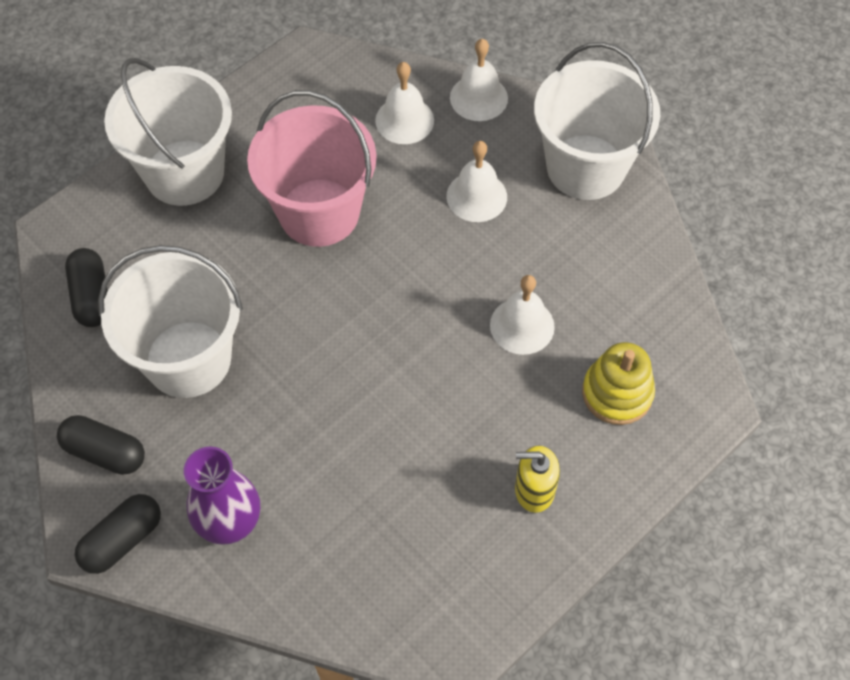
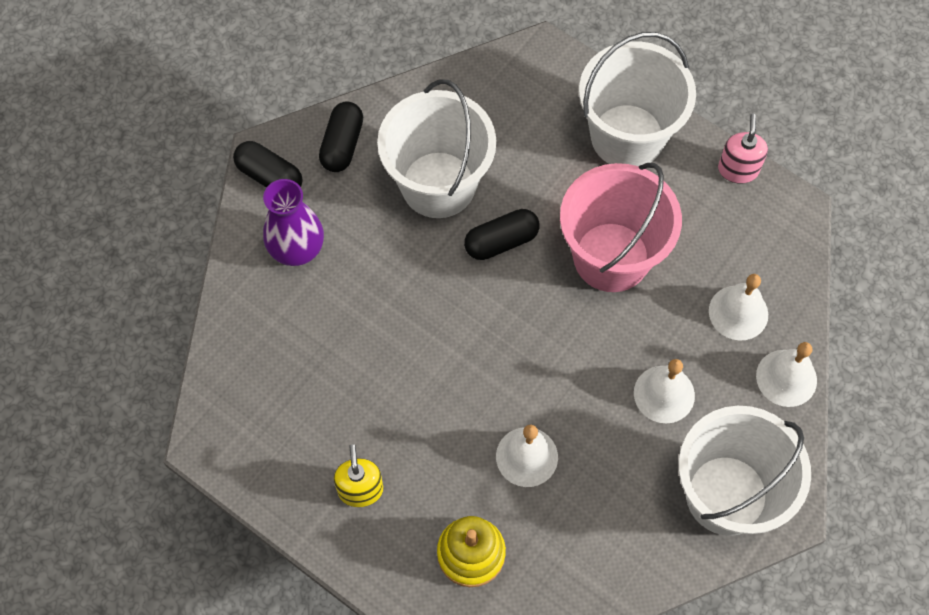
camera: 80 degrees right, 5 degrees up
(92, 296) = (483, 97): black capsule -> black capsule (501, 241)
(251, 88) = (738, 169): none -> pink soap dispenser

